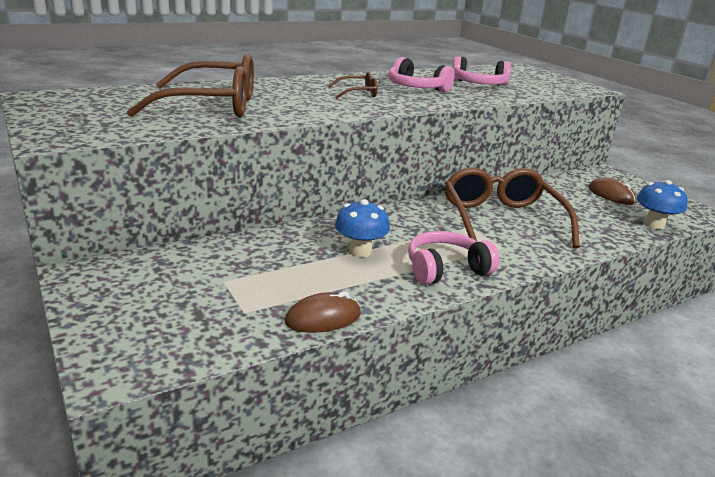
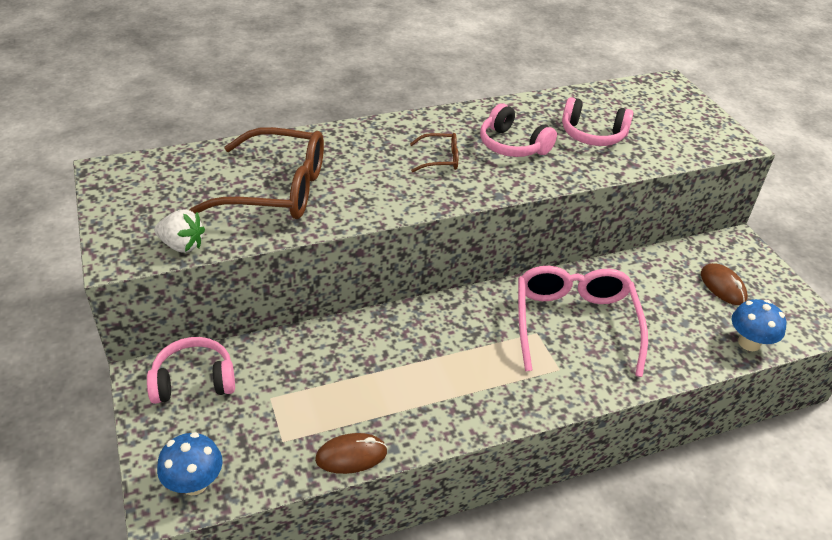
camera: 10 degrees right, 15 degrees up
(122, 132) = (182, 245): none -> white strawberry
(360, 251) = (409, 364): blue mushroom -> blue mushroom (194, 483)
(446, 269) = (488, 398): pink headphones -> pink headphones (194, 381)
(501, 220) = (574, 324): brown glasses -> pink glasses

